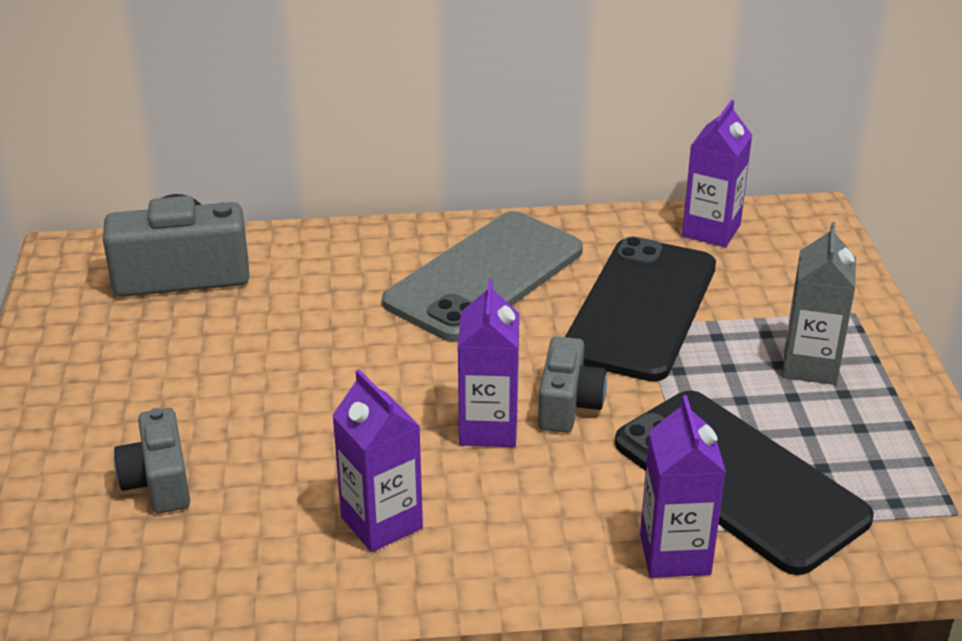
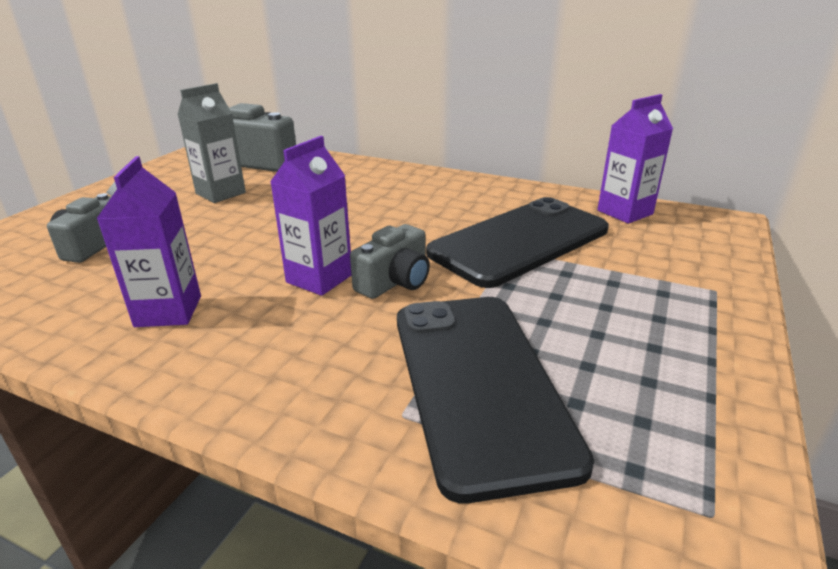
camera: 30 degrees right, 5 degrees down
(484, 276) = (427, 199): grey phone -> none
(675, 554) = (349, 424): purple carton -> none
(810, 365) = (636, 316): grey carton -> grey carton (220, 193)

